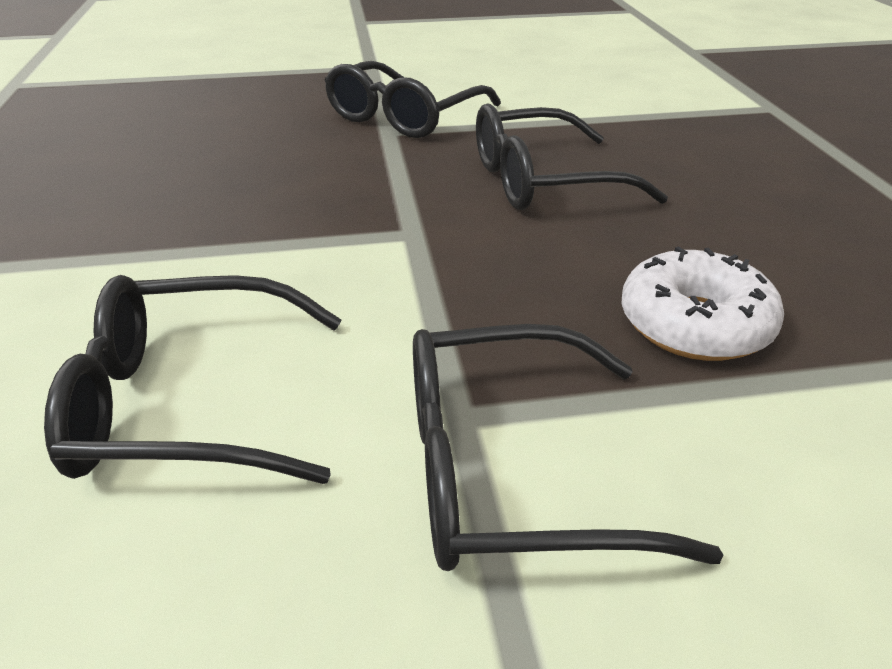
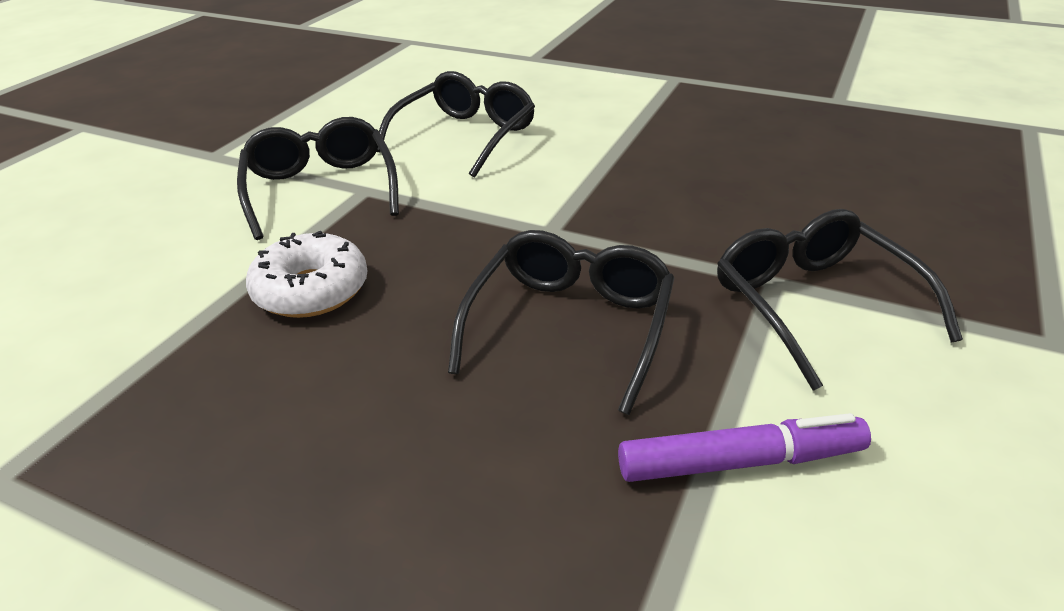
camera: 125 degrees right, 0 degrees up
(507, 471) = (321, 189): black glasses -> black glasses turned 45 degrees counterclockwise
(582, 113) = (740, 462): none -> purple marker

